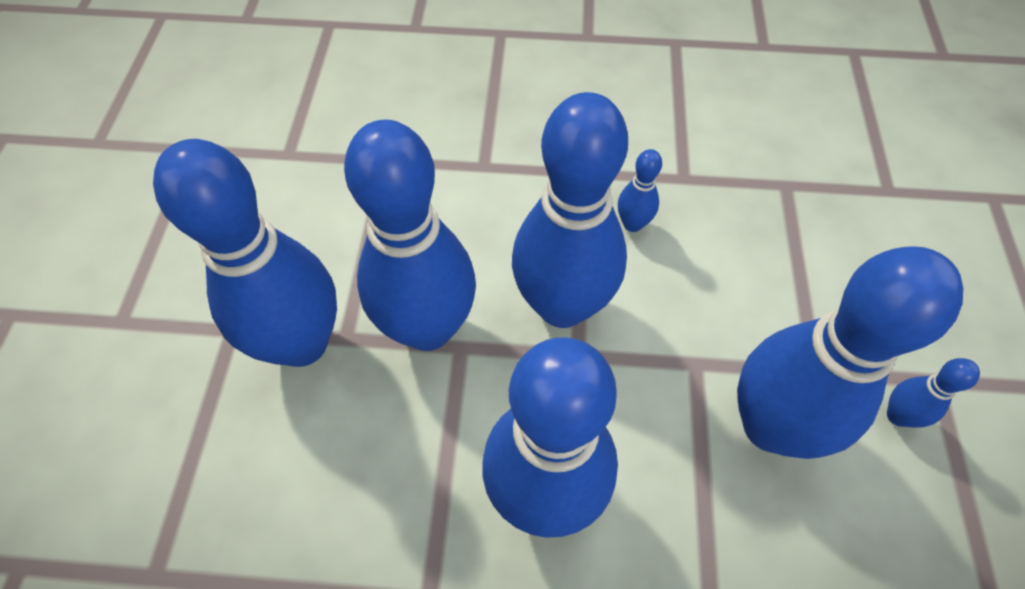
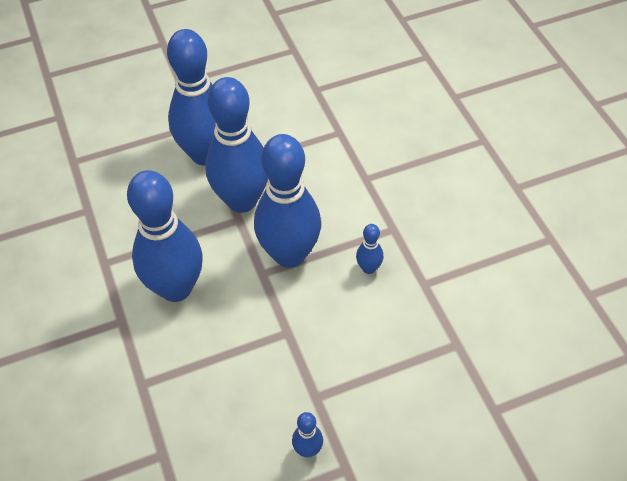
camera: 65 degrees right, 5 degrees down
(770, 426) = (265, 381): blue bowling pin -> none

